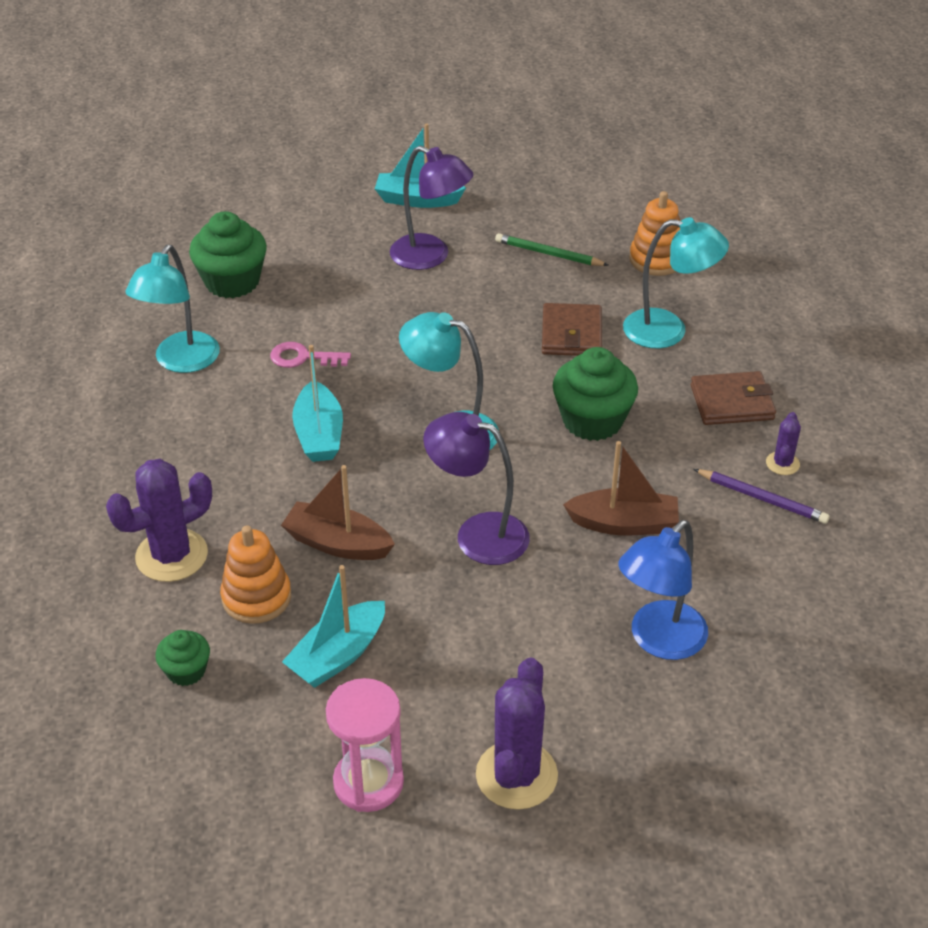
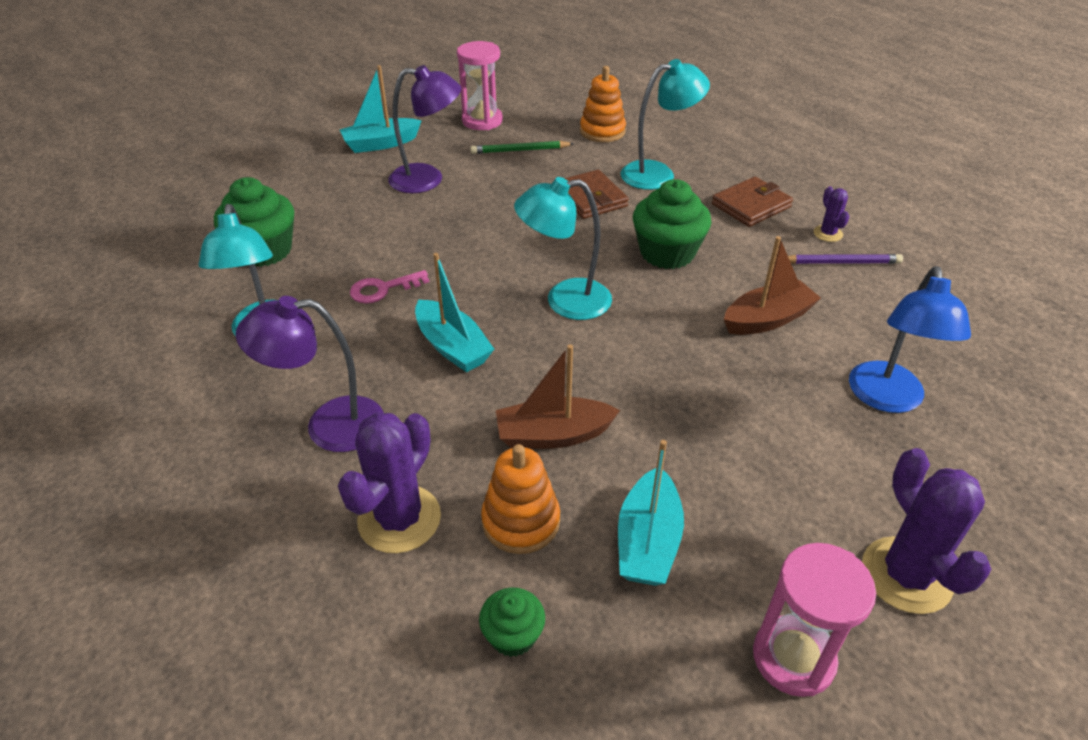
camera: 30 degrees left, 0 degrees up
(478, 534) = (665, 375): purple lamp -> purple lamp (329, 425)
(540, 205) = (482, 121): none -> pink hourglass

